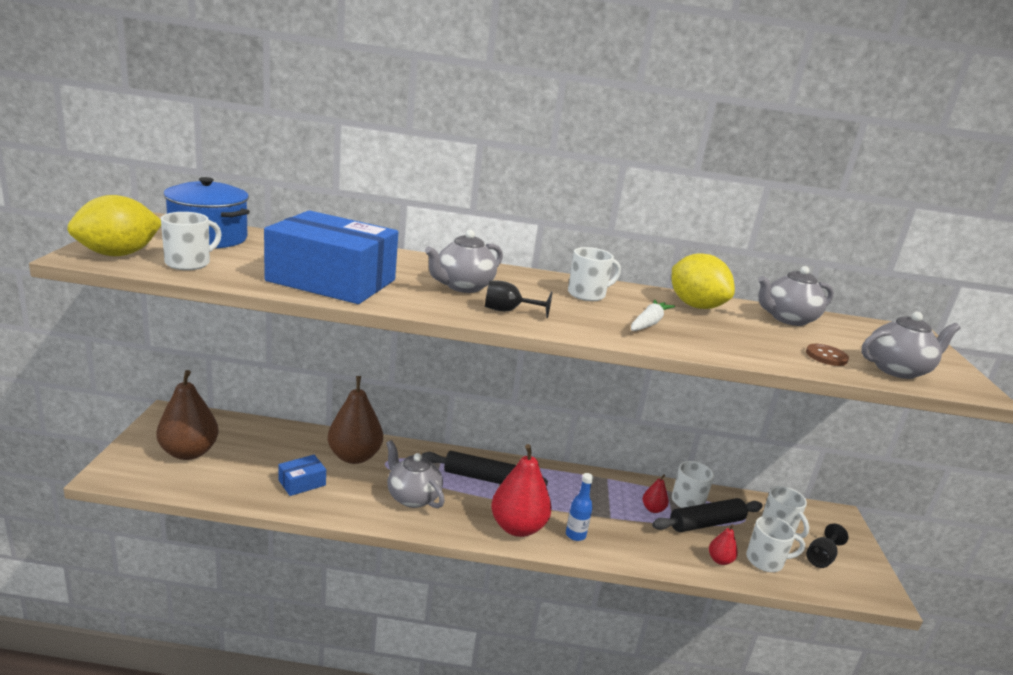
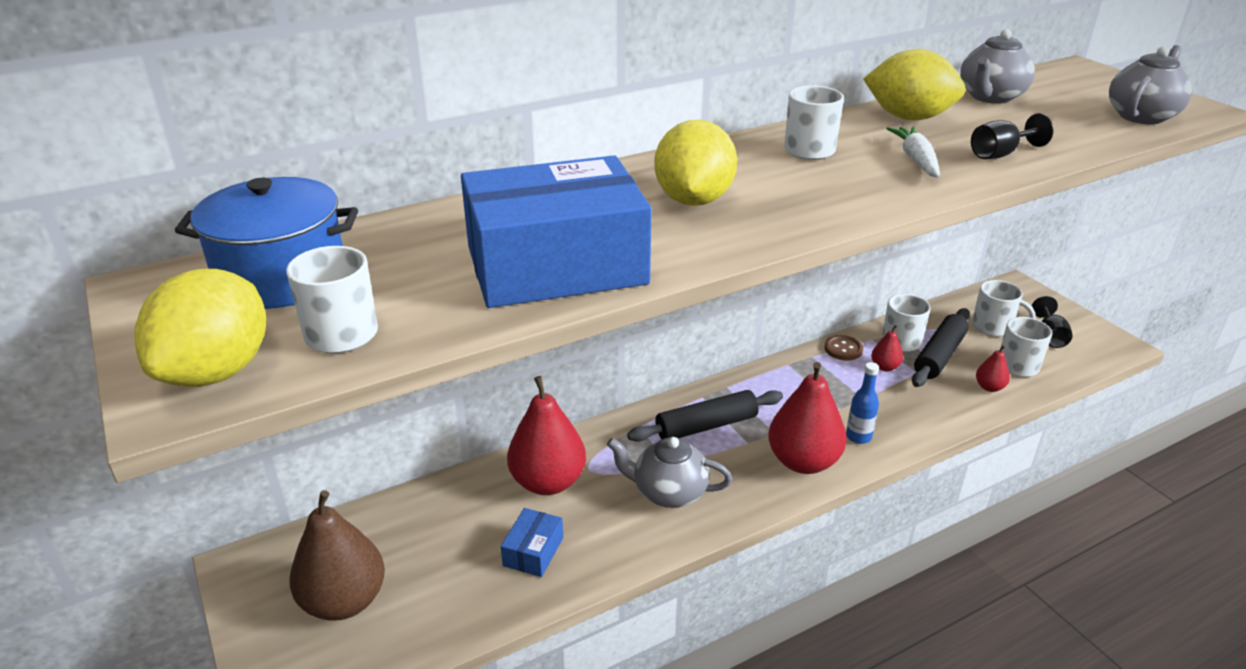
camera: 30 degrees left, 10 degrees up
(354, 456) = (548, 482): brown pear -> red pear
(462, 286) = (693, 200): grey teapot -> yellow lemon
(508, 311) = (790, 210): black goblet -> black goblet (1000, 154)
(826, 356) = (1083, 127): brown button -> brown button (843, 349)

